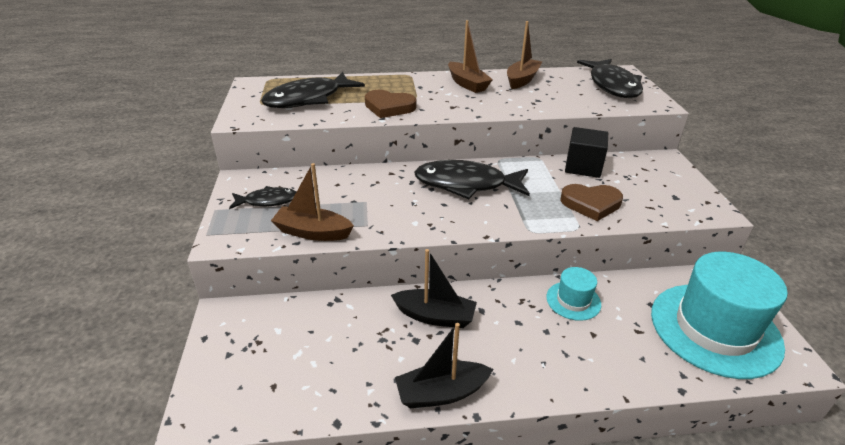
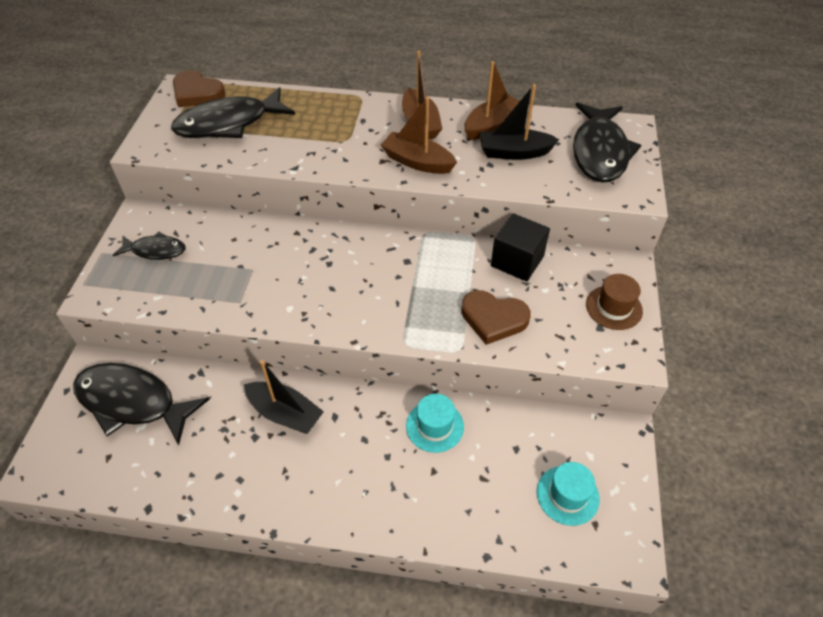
camera: 15 degrees right, 15 degrees up
(312, 232) = (182, 301): brown boat -> brown boat (417, 162)
(389, 107) = (310, 151): brown heart -> brown heart (197, 93)
(441, 393) = (252, 501): black boat -> black boat (514, 152)
(466, 184) = (369, 264): black fish -> black fish (132, 402)
(676, 184) = (614, 307): none -> brown hat
(715, 329) = (567, 495): turquoise hat -> turquoise hat, size x0.46

